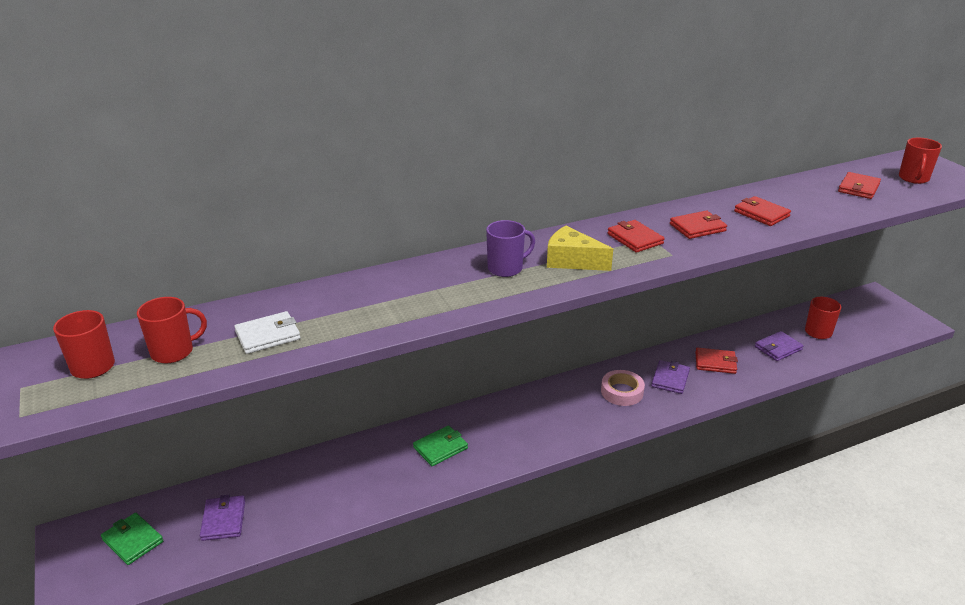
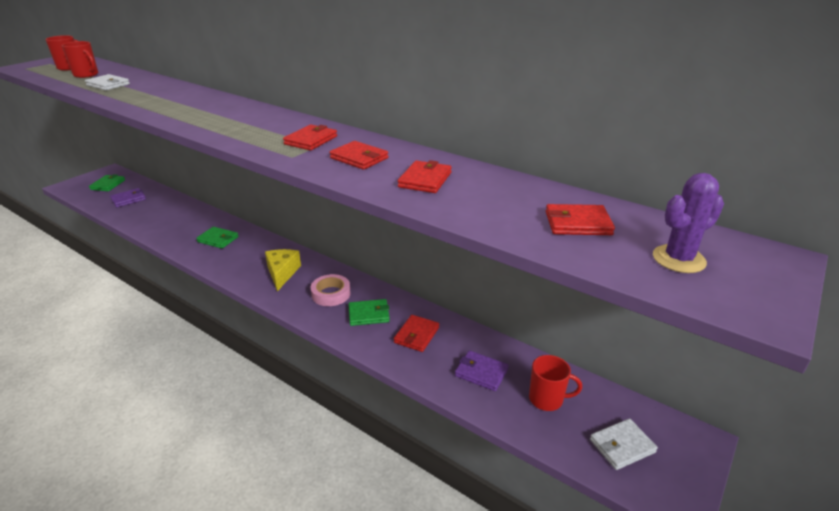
camera: 60 degrees right, 0 degrees up
(506, 268) = (225, 114): purple mug -> none
(572, 261) = (252, 128): yellow cheese -> yellow cheese (282, 273)
(670, 379) = (368, 314): purple wallet -> green wallet
(715, 363) = (416, 335): red wallet -> red wallet turned 45 degrees clockwise
(871, 322) = (622, 446): none -> white wallet
(913, 178) = (678, 259): red mug -> purple cactus

